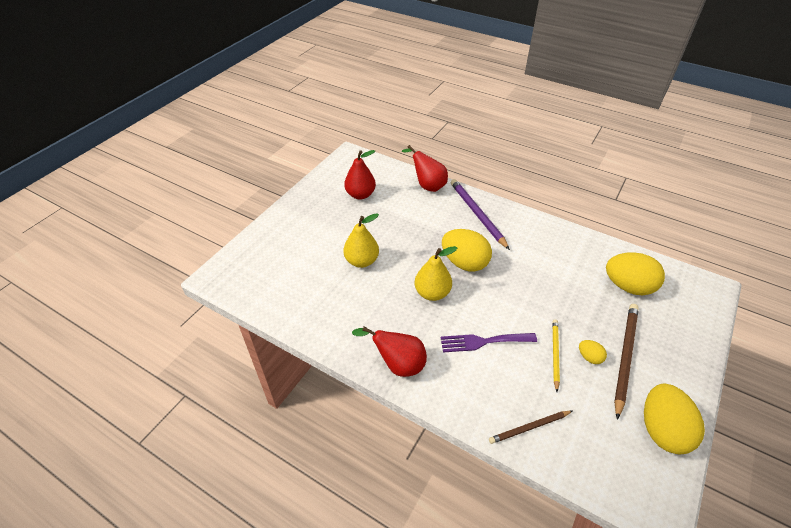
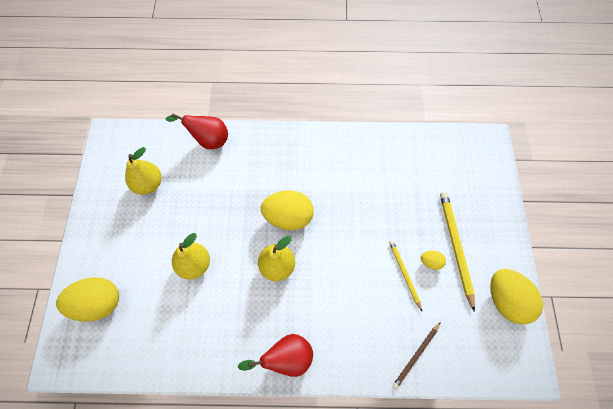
camera: 30 degrees left, 20 degrees up
(360, 194) = (148, 184): red pear -> yellow pear
(477, 214) = (272, 154): purple pencil -> none
(483, 342) = (344, 294): purple fork -> none
(624, 357) = (455, 247): brown pencil -> yellow pencil
(628, 286) = (430, 172): yellow egg -> yellow egg (98, 303)

